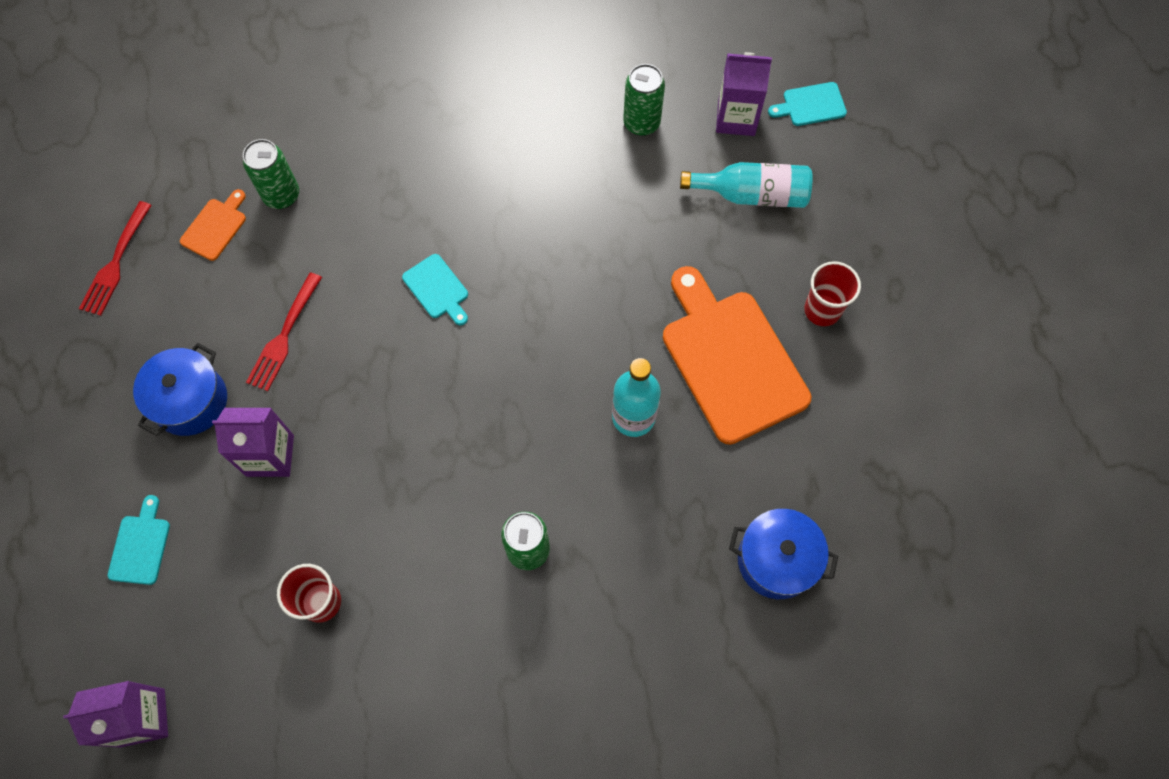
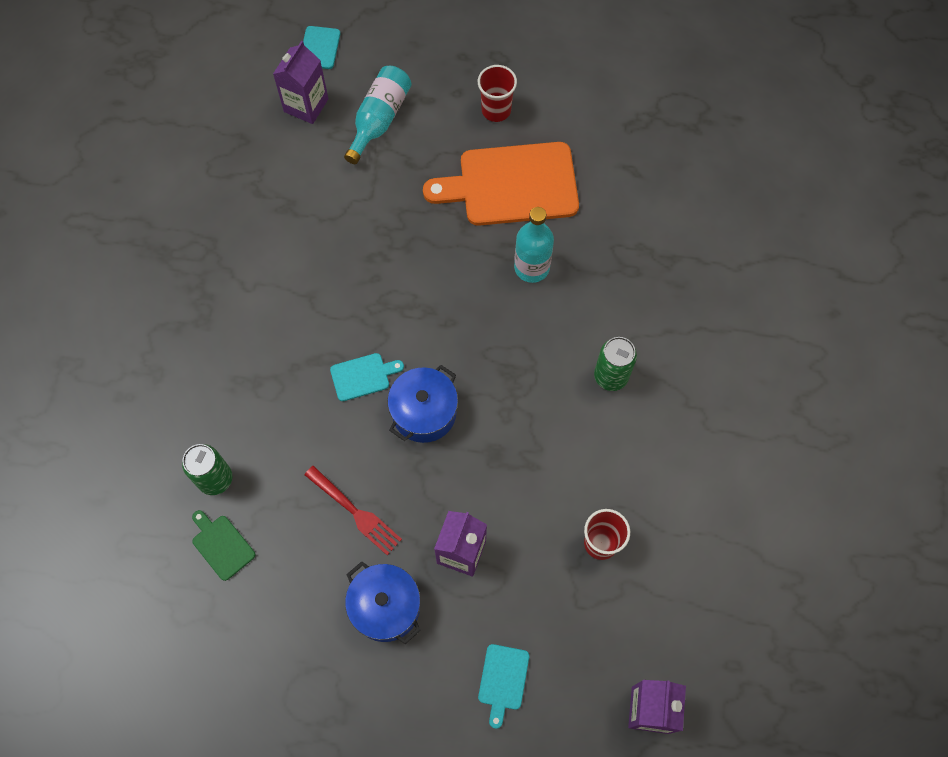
camera: 70 degrees left, 0 degrees up
(115, 262) = (219, 644): red fork -> none
(140, 546) = (503, 680): turquoise cutting board -> turquoise cutting board turned 105 degrees counterclockwise
(215, 227) = (221, 545): orange cutting board -> green cutting board
(641, 123) = (278, 173): green can -> none
(776, 560) = (675, 212): blue pot -> blue pot (424, 412)

